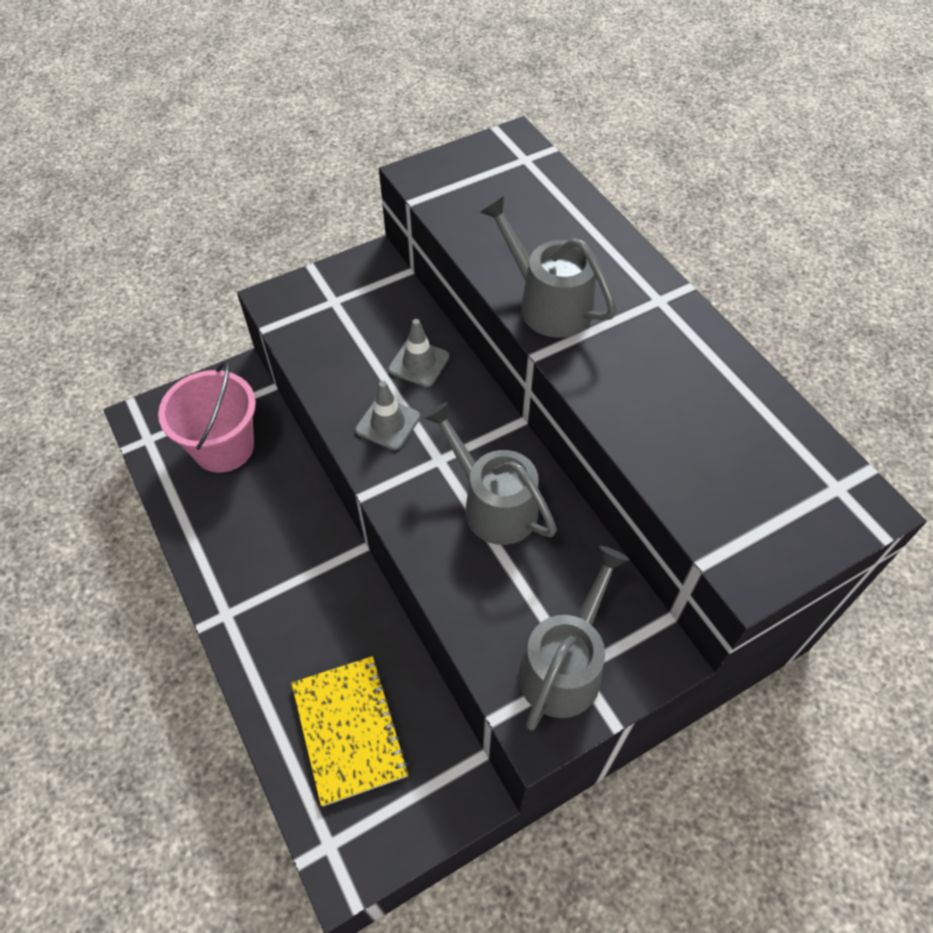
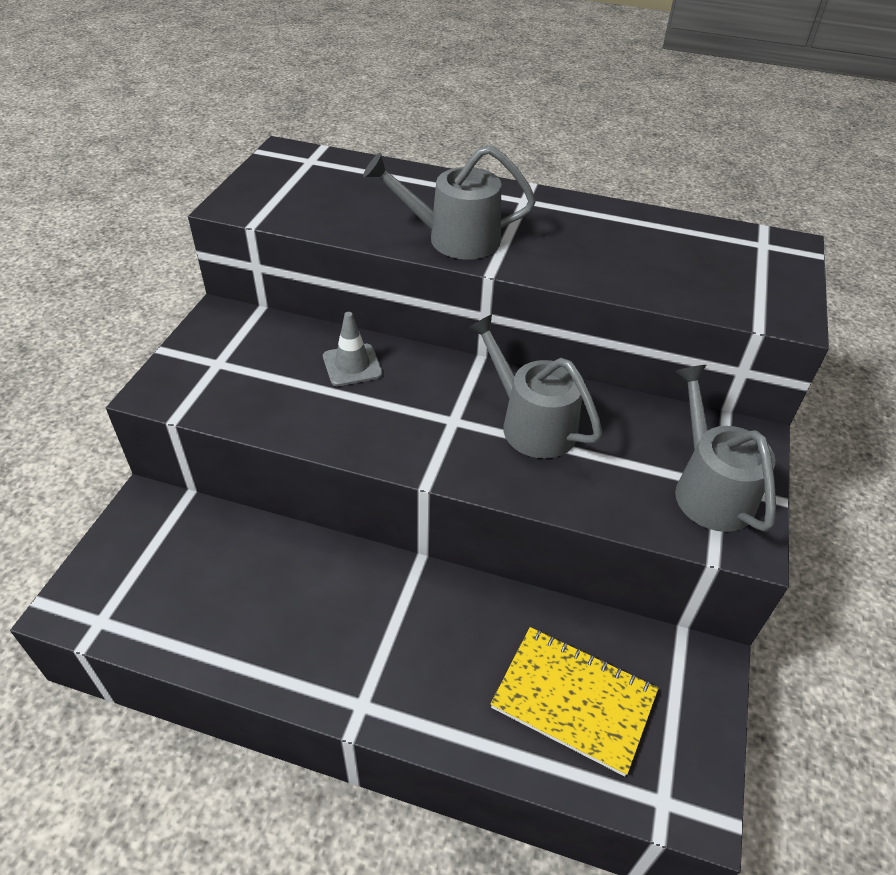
camera: 45 degrees left, 10 degrees down
(224, 447) = (196, 572): pink bucket -> none
(388, 423) = (380, 421): grey traffic cone -> none
(492, 504) = (530, 423): grey watering can -> grey watering can turned 45 degrees clockwise

